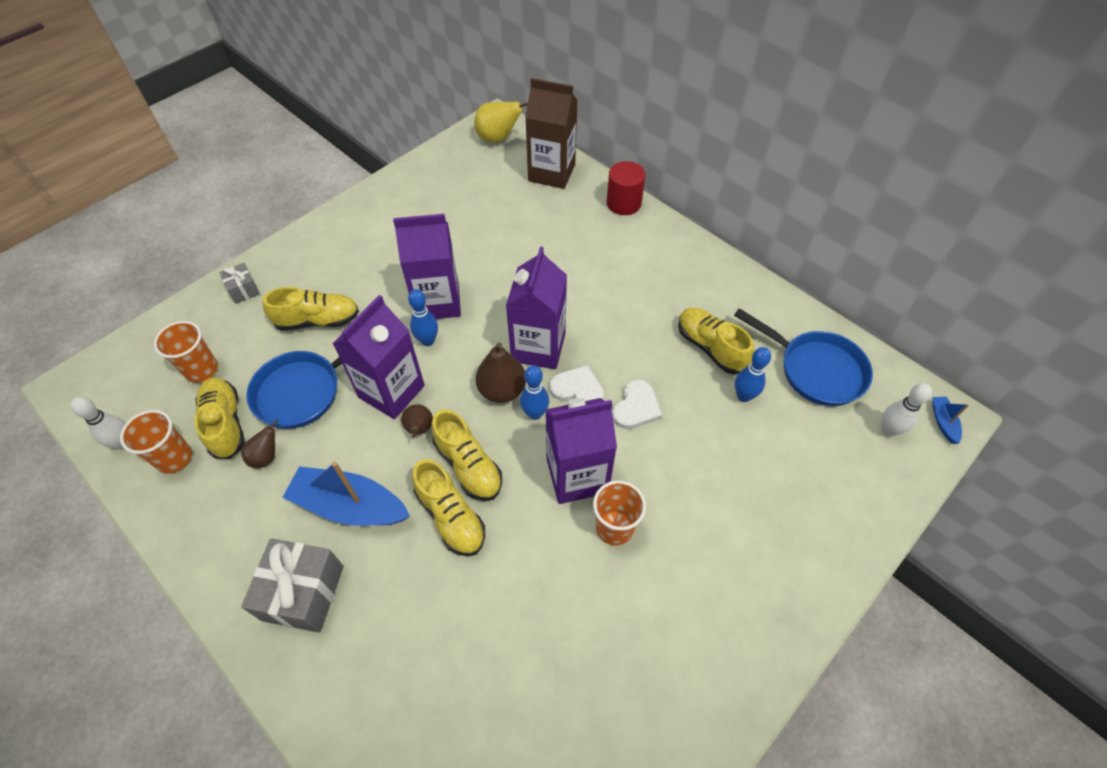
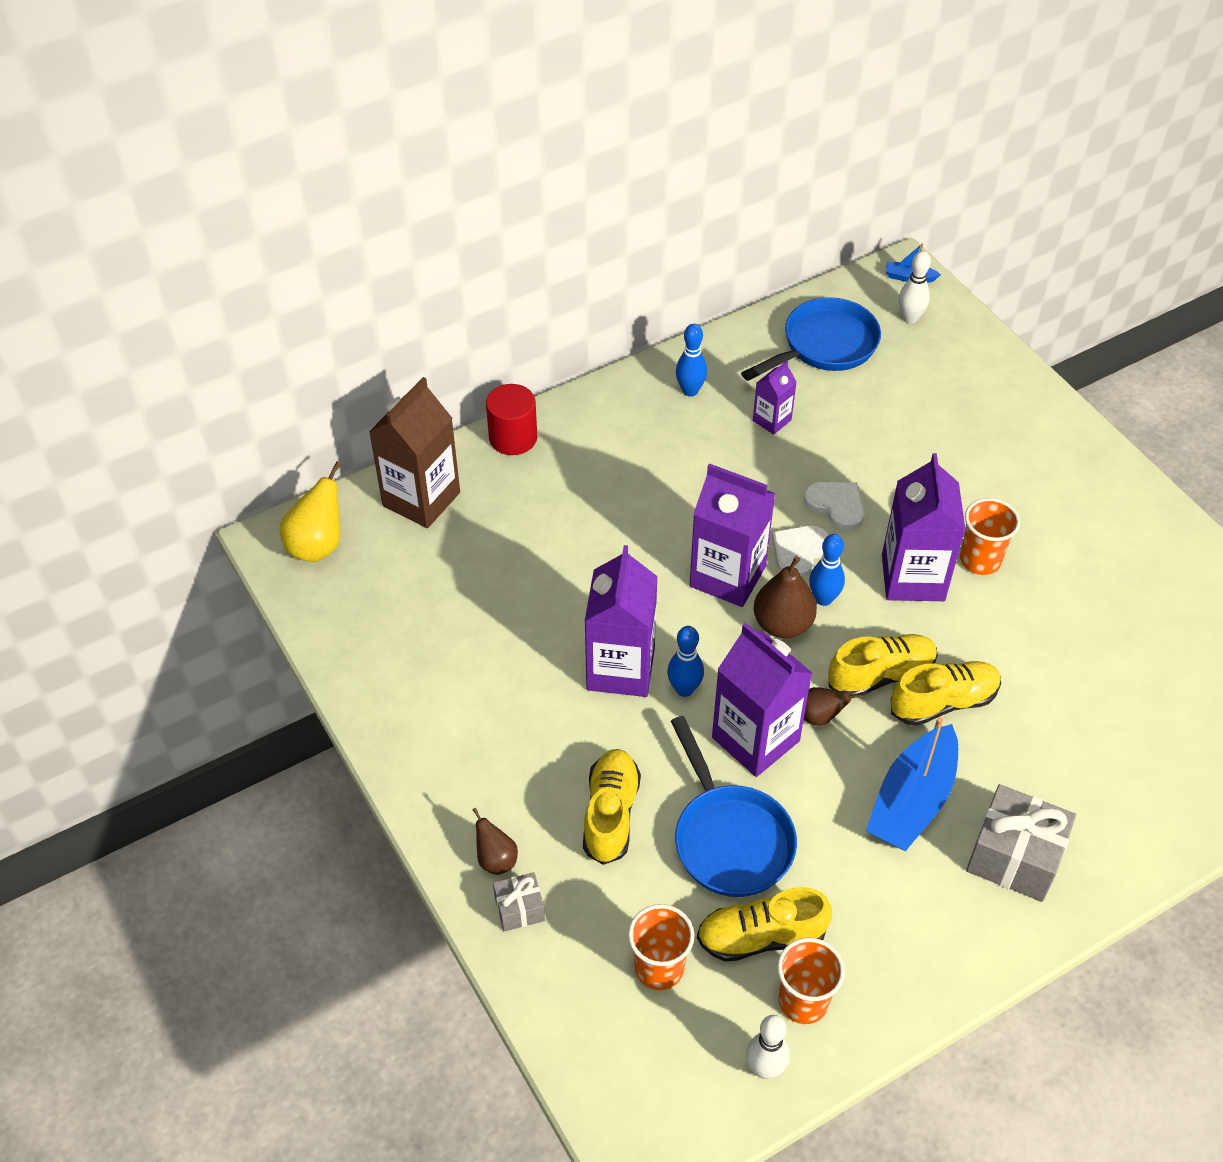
camera: 75 degrees left, 5 degrees down
(266, 456) = (824, 888): brown pear -> brown pear (496, 859)
(710, 347) = (772, 420): yellow shoe -> purple carton
(743, 396) = (843, 412): blue bowling pin -> blue bowling pin (690, 391)

